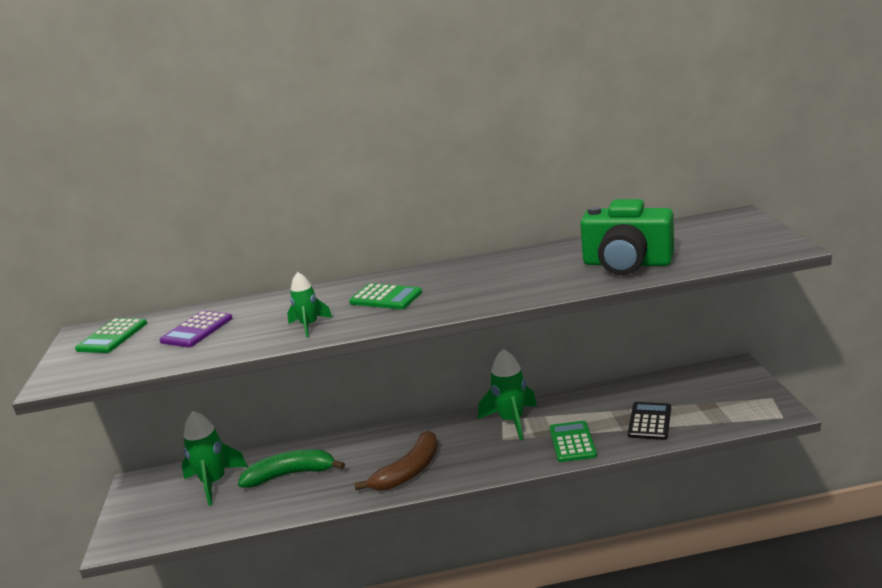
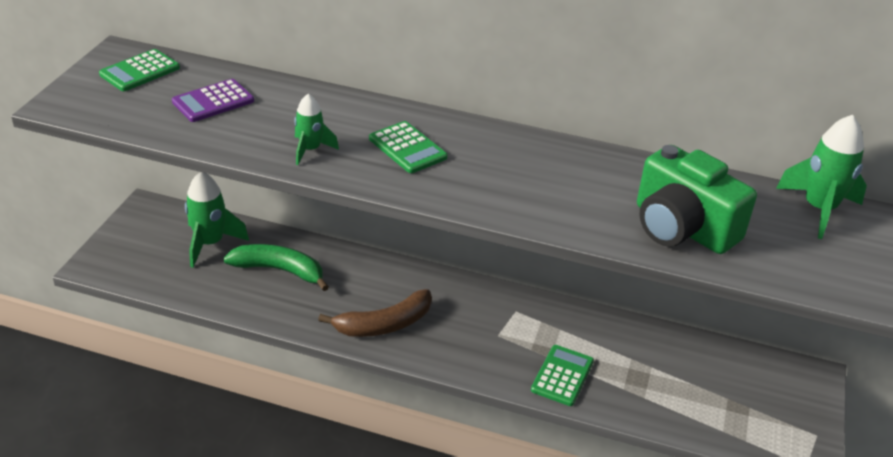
camera: 20 degrees right, 15 degrees up
(511, 421) = (523, 318): green rocket -> green rocket (819, 209)
(649, 421) = (660, 394): black calculator -> none

